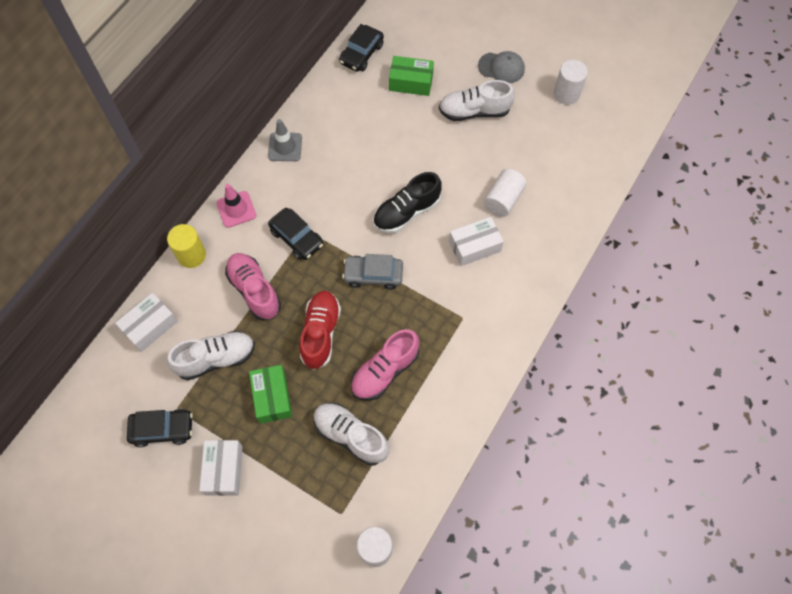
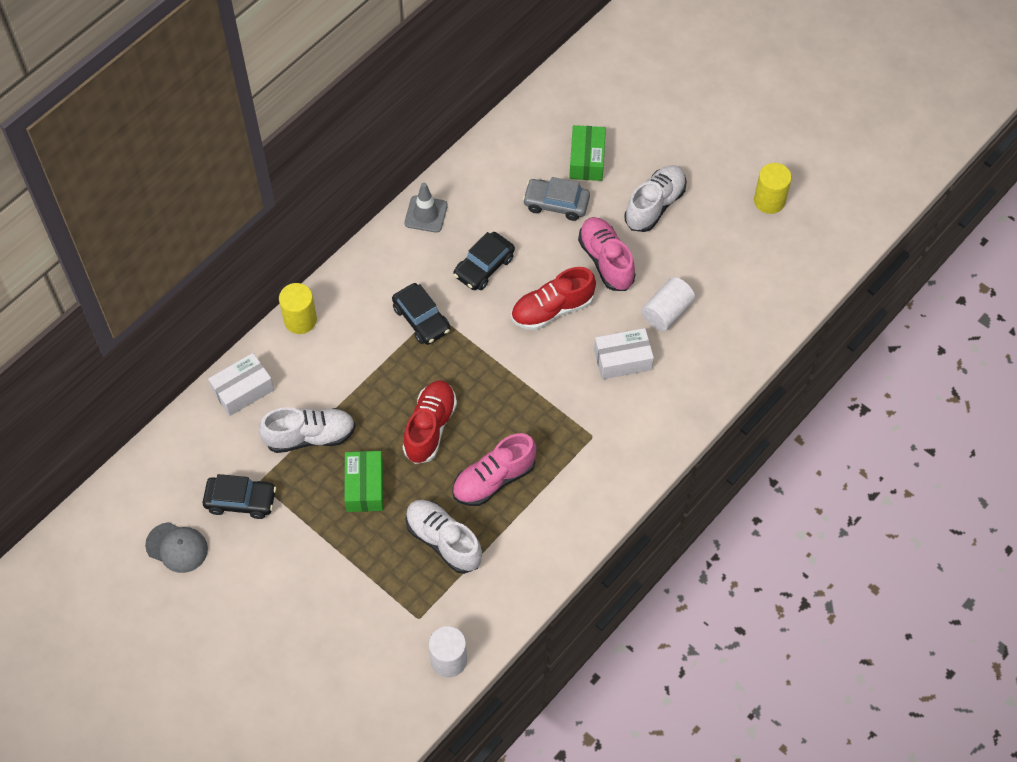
camera: 10 degrees right, 5 degrees down
(223, 470) = (300, 553): white box -> none
(236, 209) = (358, 277): pink traffic cone -> none
(254, 290) = (364, 370): pink shoe -> pink shoe (606, 261)
(361, 54) = (535, 118): black car -> black car (484, 266)
(373, 275) = (500, 373): grey car -> grey car (556, 204)
(406, 212) = (552, 309): black shoe -> red shoe
(411, 82) = (587, 160): green box -> green box turned 75 degrees clockwise
(474, 111) = (655, 205): white shoe -> white shoe turned 120 degrees clockwise
(501, 67) = (698, 158): grey cap -> grey cap (177, 547)
(566, 94) = (769, 201): white cylinder -> yellow cylinder

